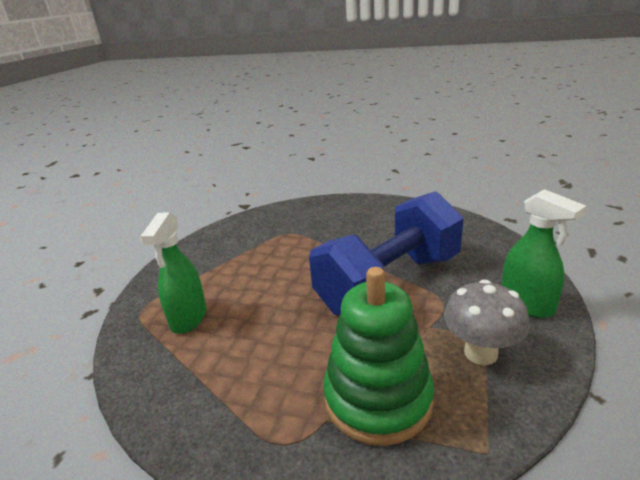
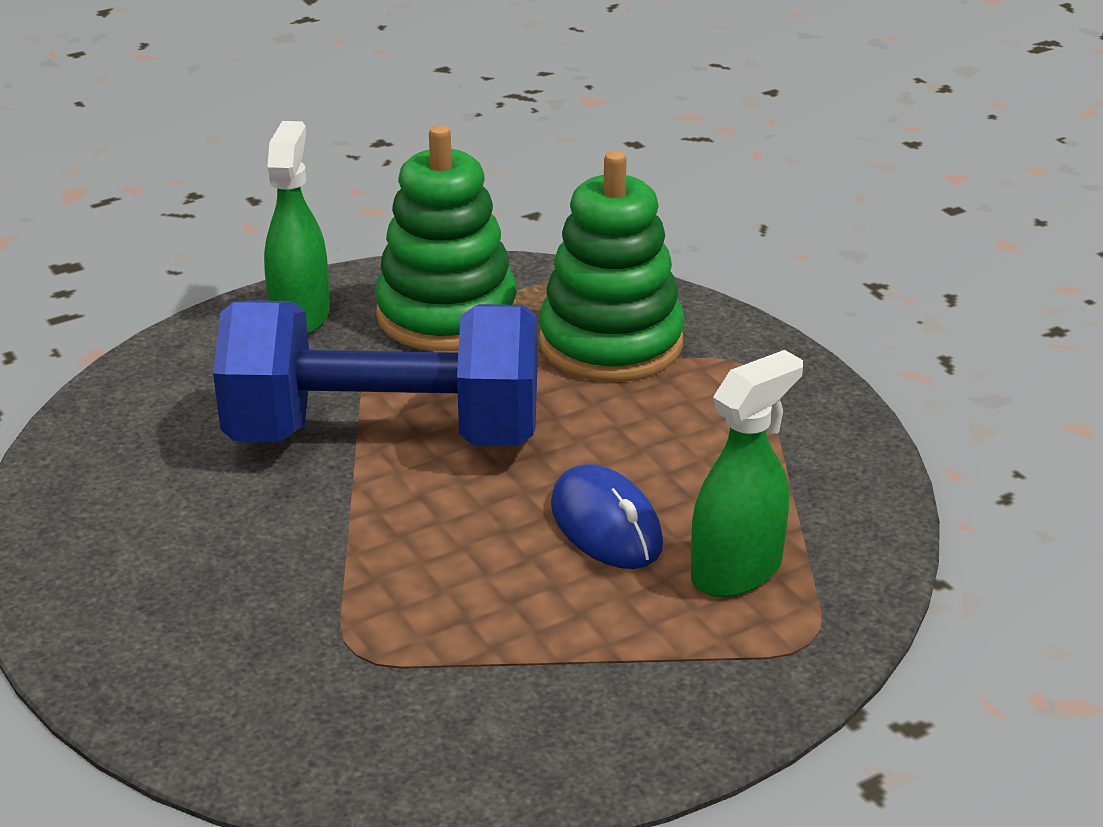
camera: 140 degrees left, 5 degrees up
(259, 304) = (606, 525): none -> blue mouse
(480, 353) = (446, 314): grey mushroom -> green stacking toy

